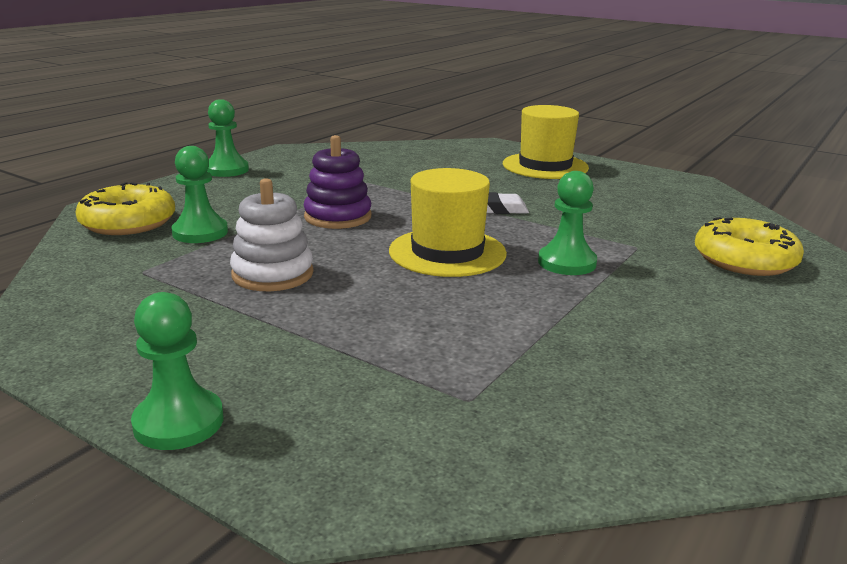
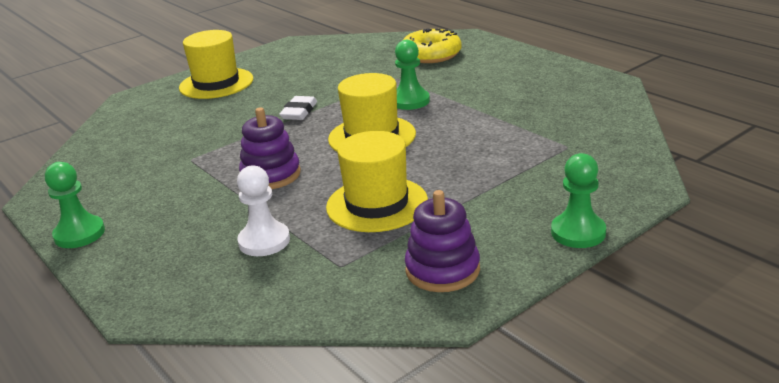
camera: 70 degrees left, 5 degrees up
(112, 327) = (442, 270): none -> purple stacking toy
(128, 222) = (207, 285): yellow donut -> none
(200, 232) = (264, 241): green pawn -> white pawn
(272, 274) = (377, 204): white stacking toy -> yellow hat

